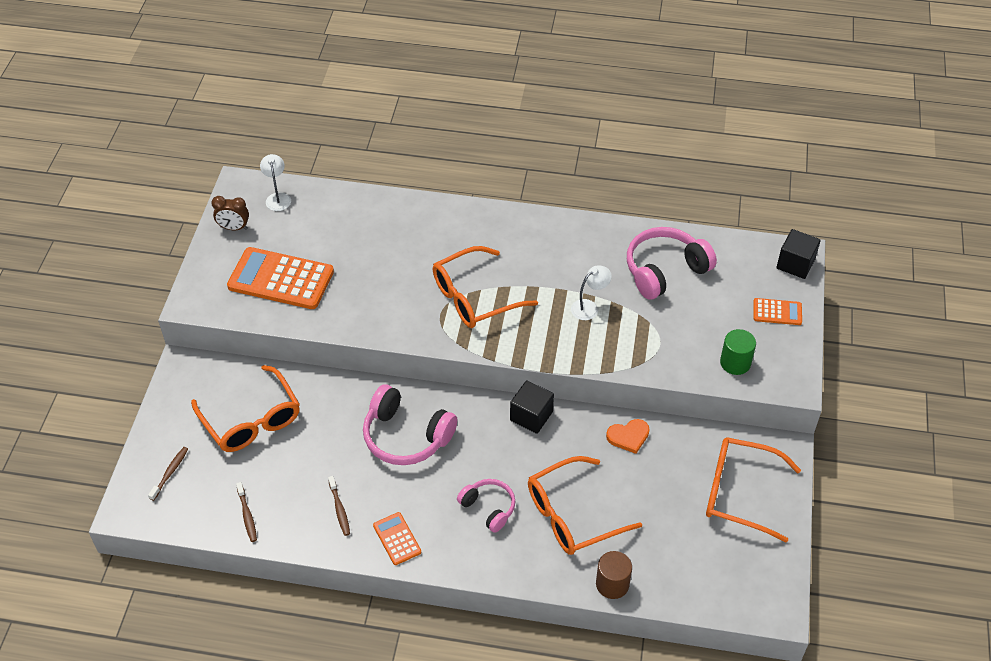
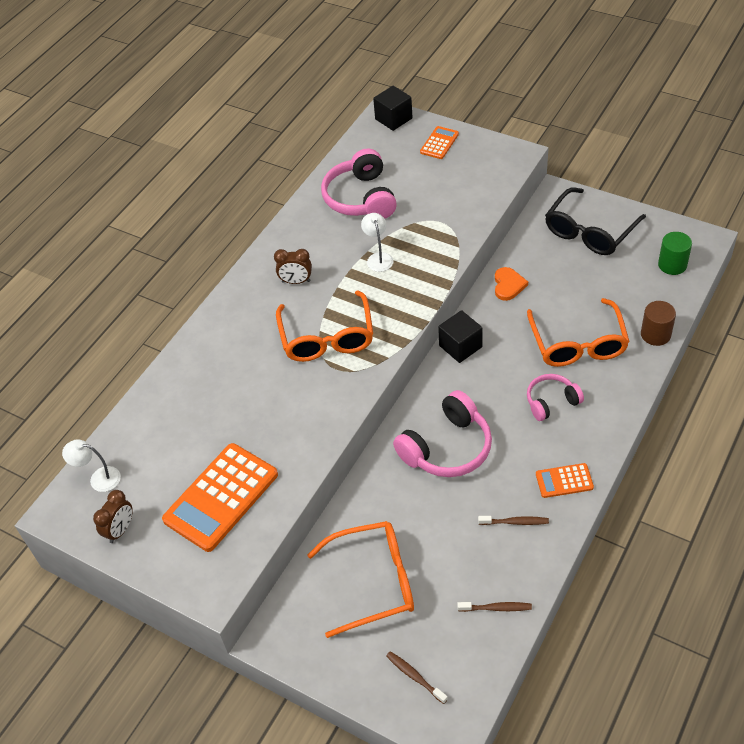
camera: 65 degrees left, 0 degrees up
(534, 254) = (296, 281): none -> brown clock
(735, 363) = (481, 182): green cylinder -> green cylinder (672, 265)
(738, 492) = (589, 232): orange glasses -> black glasses

